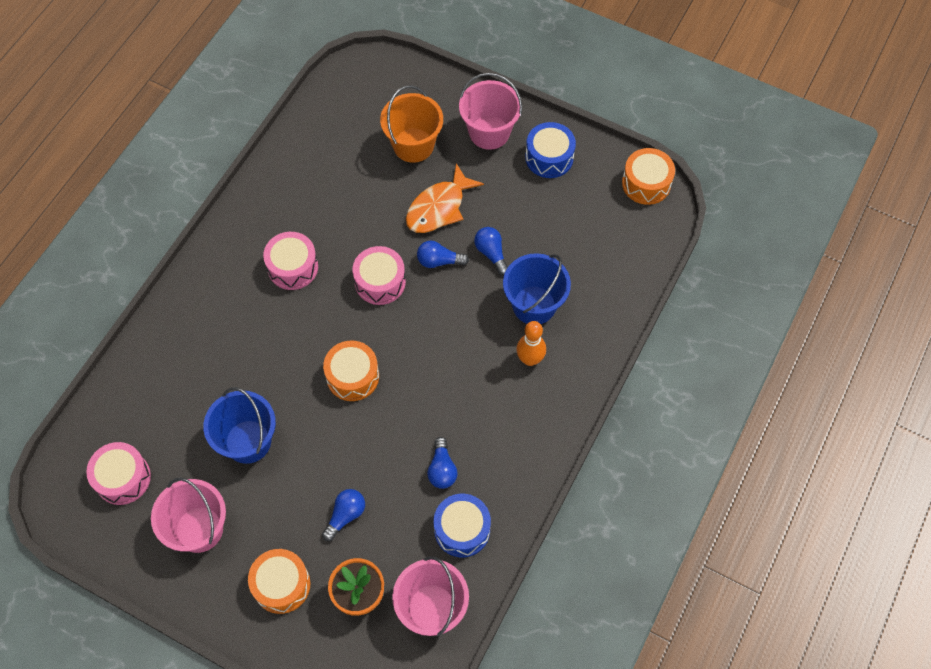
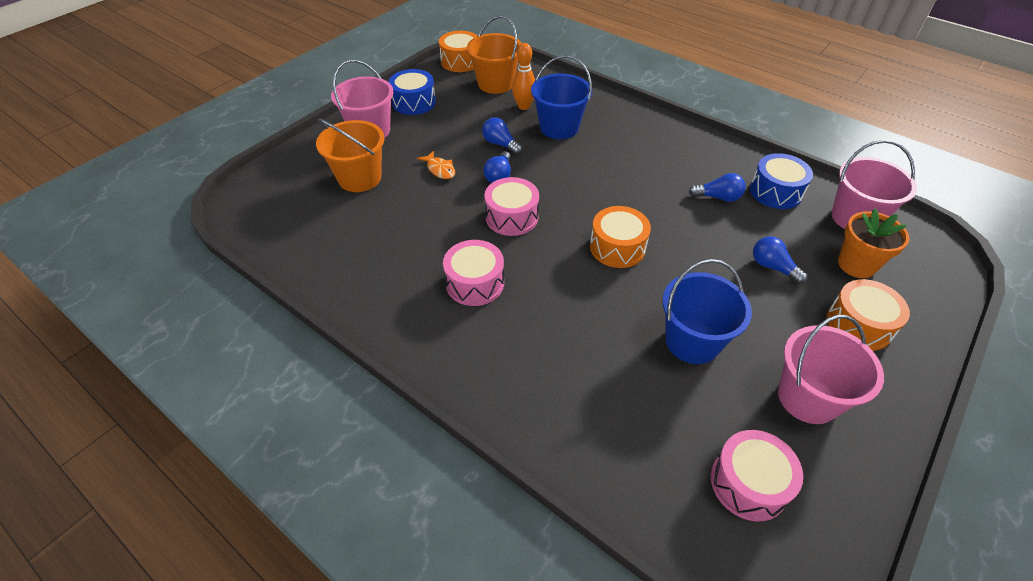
camera: 80 degrees left, 15 degrees down
(439, 208) = (440, 169): orange fish -> orange fish, size x0.54
(491, 253) = (500, 144): blue light bulb -> blue light bulb turned 60 degrees clockwise
(530, 359) = (611, 136): orange bowling pin -> orange bowling pin (524, 106)
(607, 228) = (495, 84): none -> orange bucket

